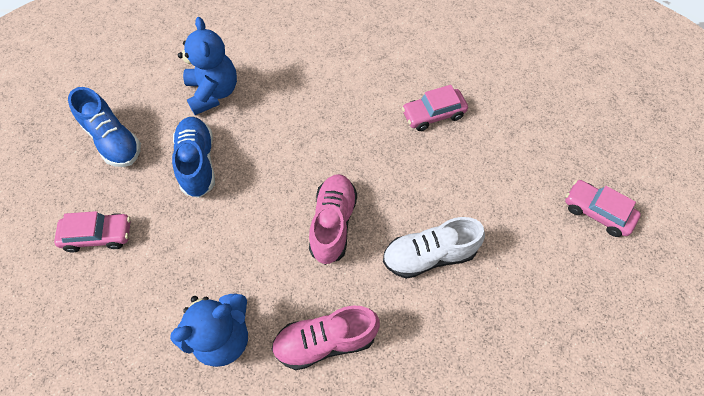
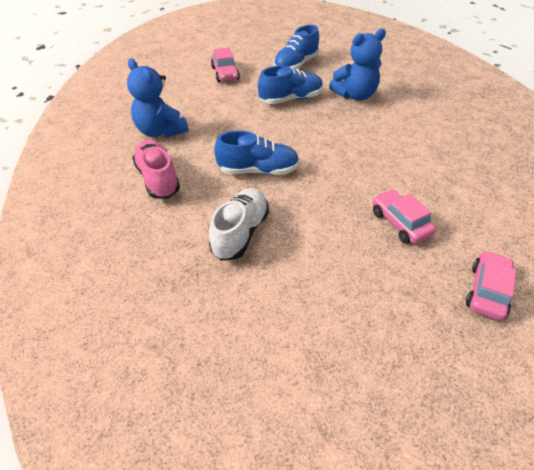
camera: 80 degrees right, 15 degrees down
(333, 223) = (258, 170): pink shoe -> blue shoe
(429, 255) = (240, 233): white shoe -> white shoe turned 45 degrees clockwise
(597, 212) = (329, 387): pink car -> pink car (487, 291)

